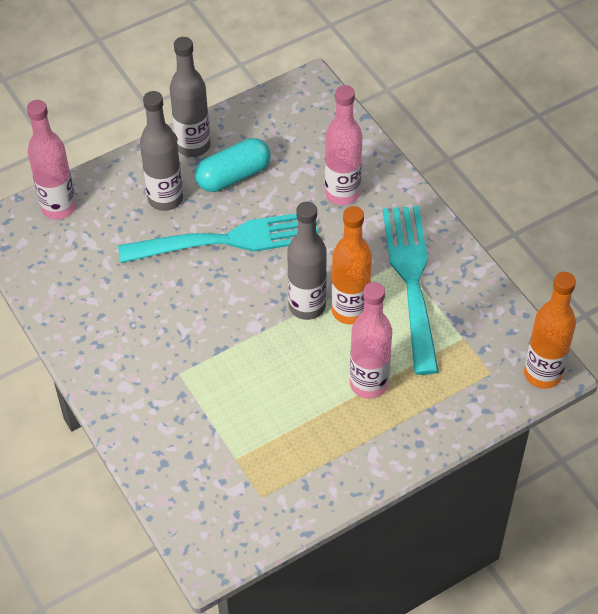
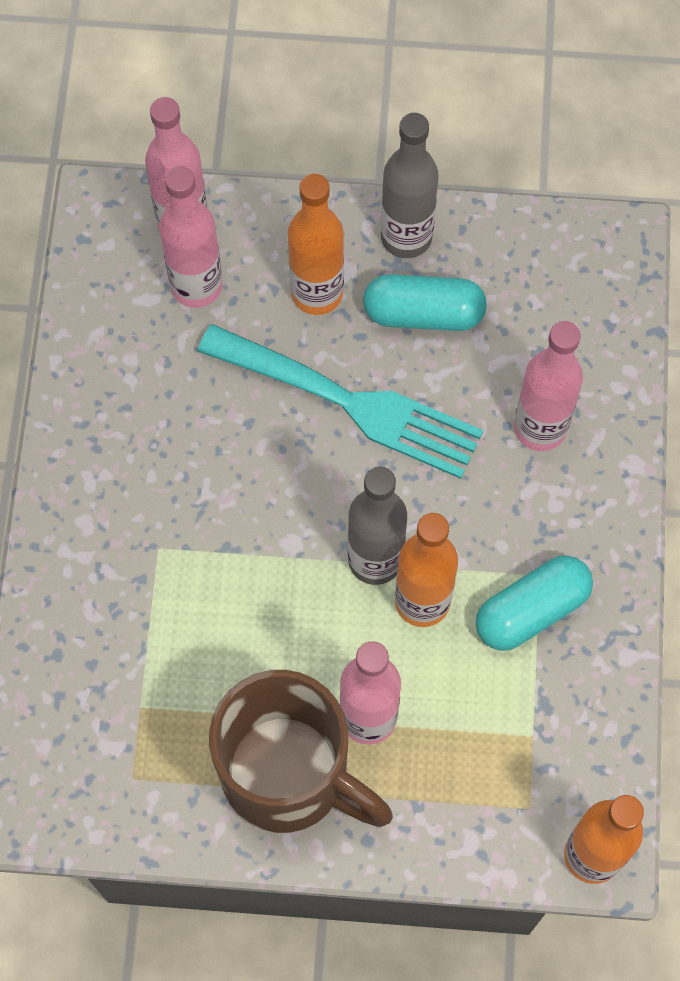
camera: 35 degrees right, 15 degrees up
(92, 233) = (196, 286): none -> pink bottle
(165, 199) = (317, 293): grey bottle -> orange bottle
(349, 439) = (289, 775): none -> brown mug
(411, 280) = (531, 610): turquoise fork -> turquoise capsule

